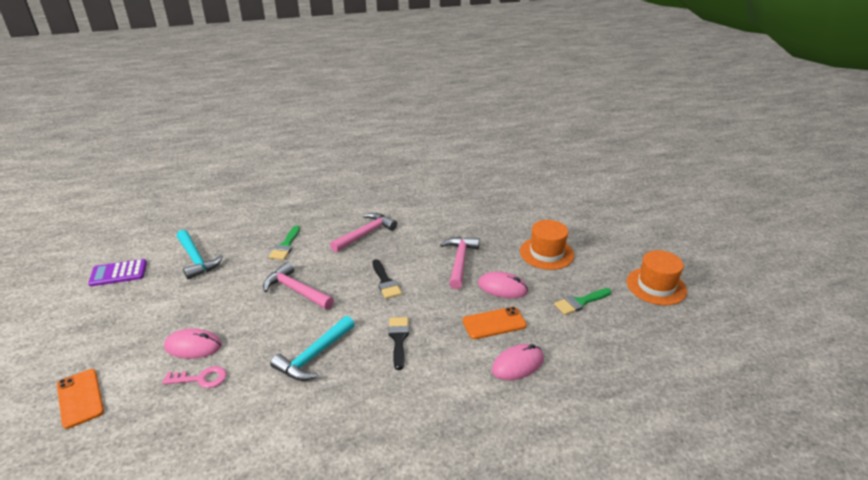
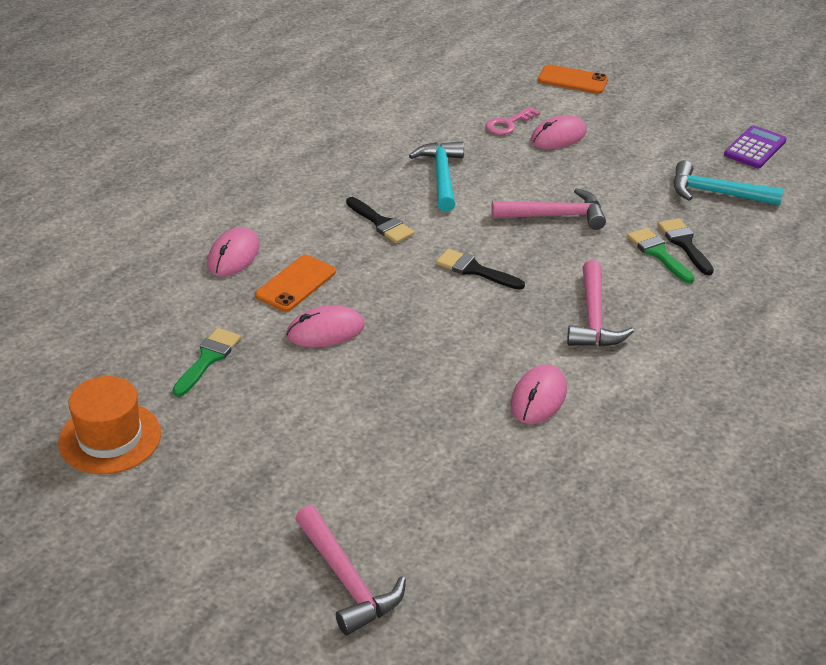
camera: 140 degrees right, 5 degrees up
(265, 244) = (684, 244): none -> black brush
(436, 218) = (538, 398): none -> pink mouse
(460, 261) = (418, 340): pink hammer -> pink hammer (346, 580)
(546, 253) = (310, 417): orange hat -> none

